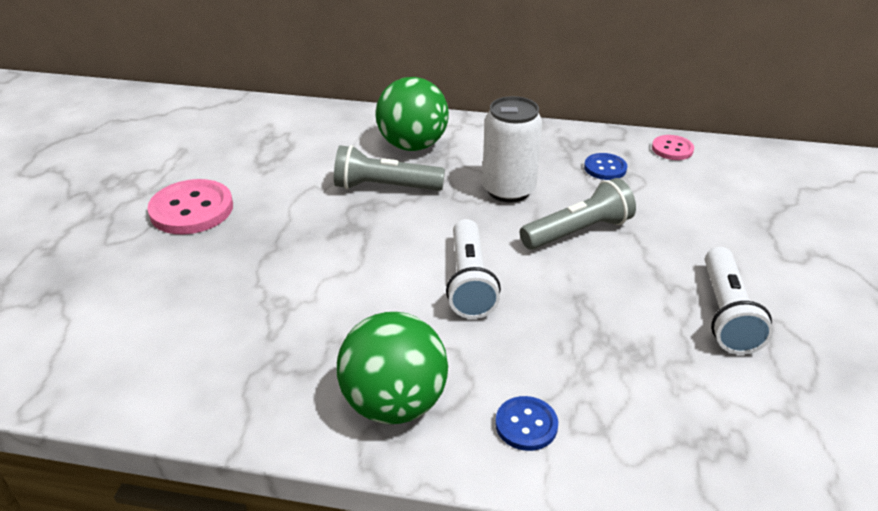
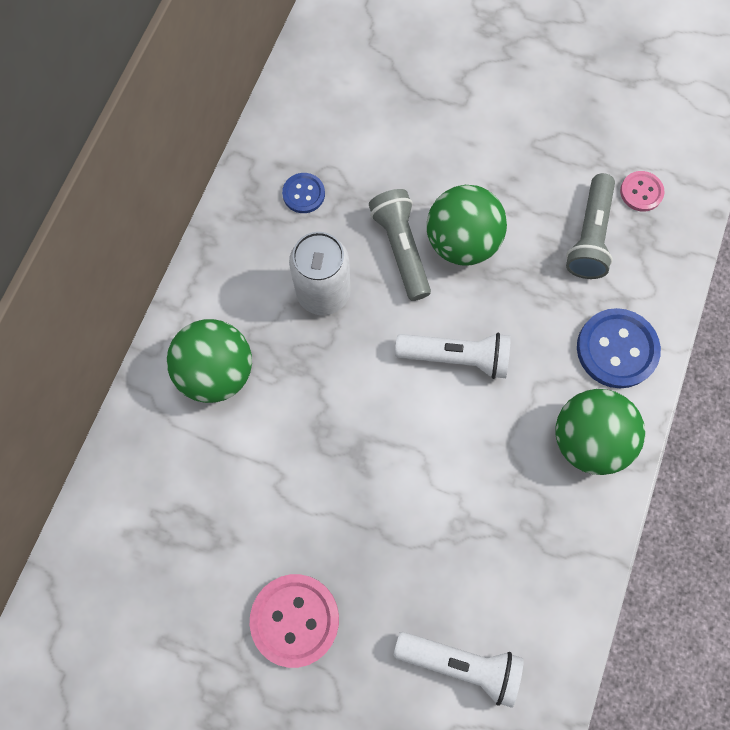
camera: 80 degrees left, 35 degrees up
(385, 187) = (294, 411): grey flashlight -> grey flashlight (589, 236)
(526, 425) = (616, 349): blue button -> blue button, size x1.79
(608, 273) = (461, 242): none -> green ball
(672, 149) = (283, 122): pink button -> pink button (641, 192)
(726, 313) = (522, 174): white flashlight -> white flashlight (460, 663)

